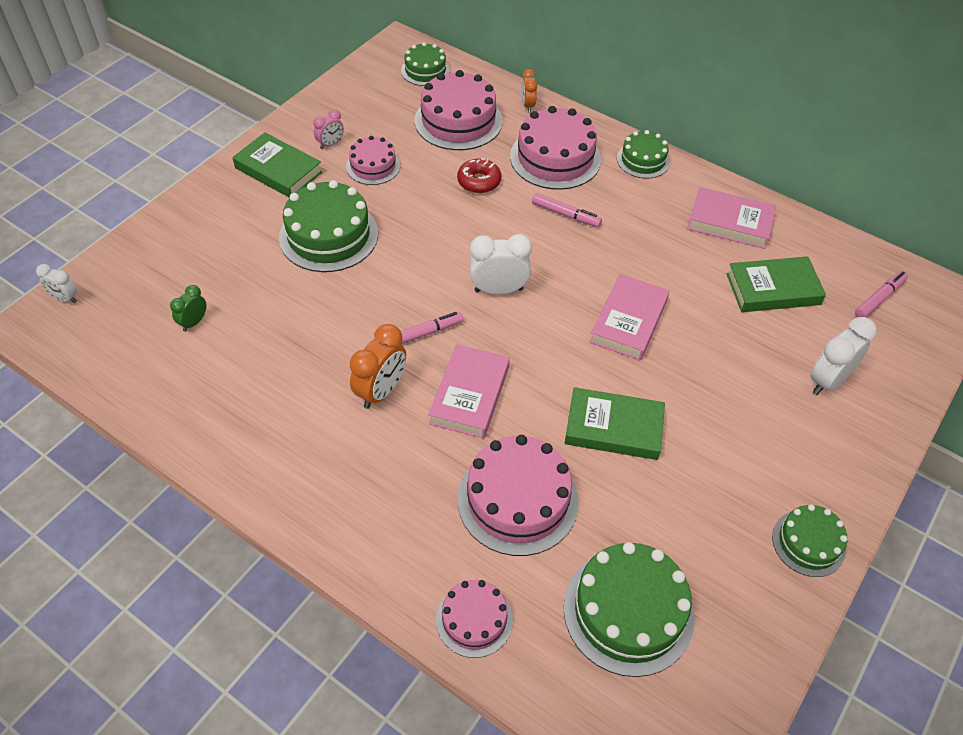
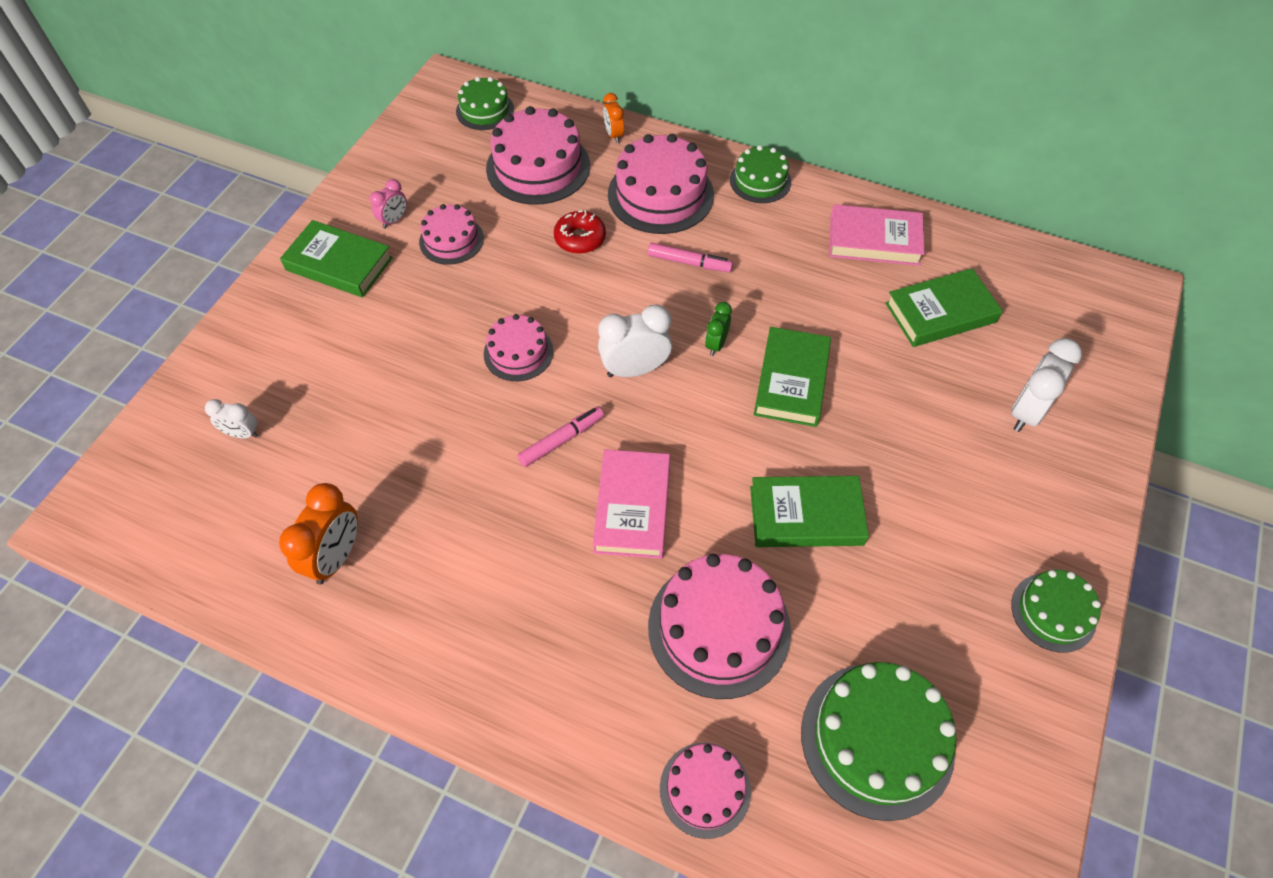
camera: 10 degrees left, 5 degrees up
(65, 298) = (111, 476): white clock -> white clock (242, 434)
(194, 322) = (281, 478): green clock -> green clock (716, 344)
(328, 235) = (419, 336): green cake -> none
(381, 391) = (528, 523): orange clock -> orange clock (336, 557)
(406, 261) = (518, 352): none -> pink cake
(629, 321) = (791, 381): pink book -> green book
(879, 298) = (1056, 303): pink marker -> none

